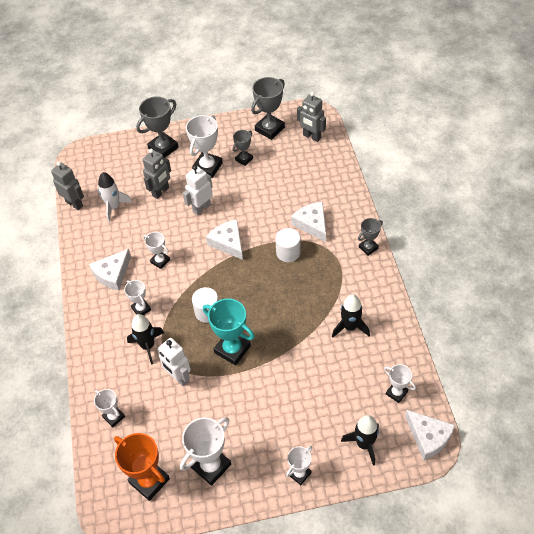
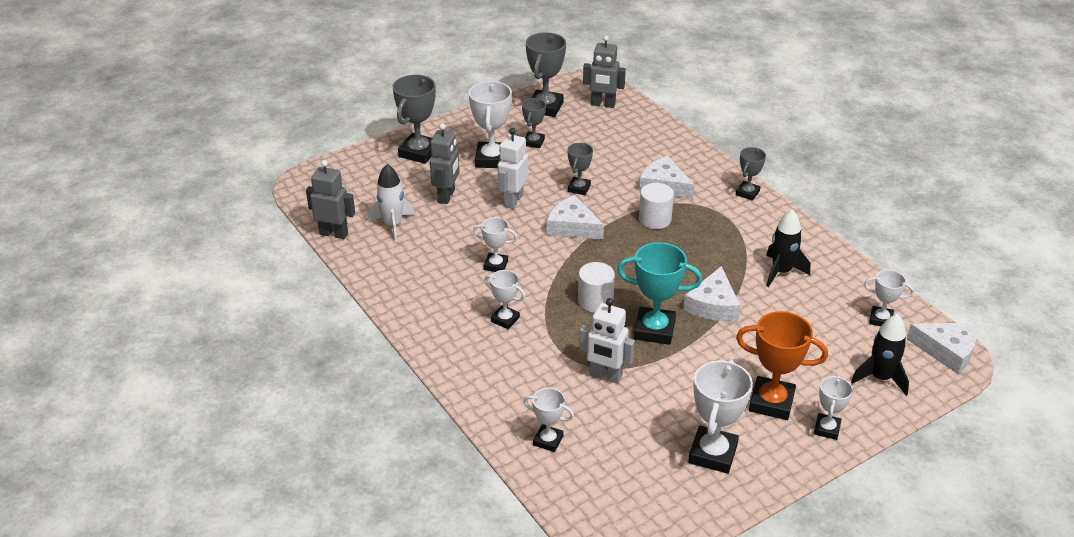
camera: 25 degrees left, 15 degrees down
(112, 274) = (440, 293): white cheese -> white cheese (713, 305)
(148, 346) = (541, 355): black rocket -> none
(149, 481) = (644, 493): orange trophy -> orange trophy (771, 402)
(251, 209) = (579, 188): none -> grey trophy

